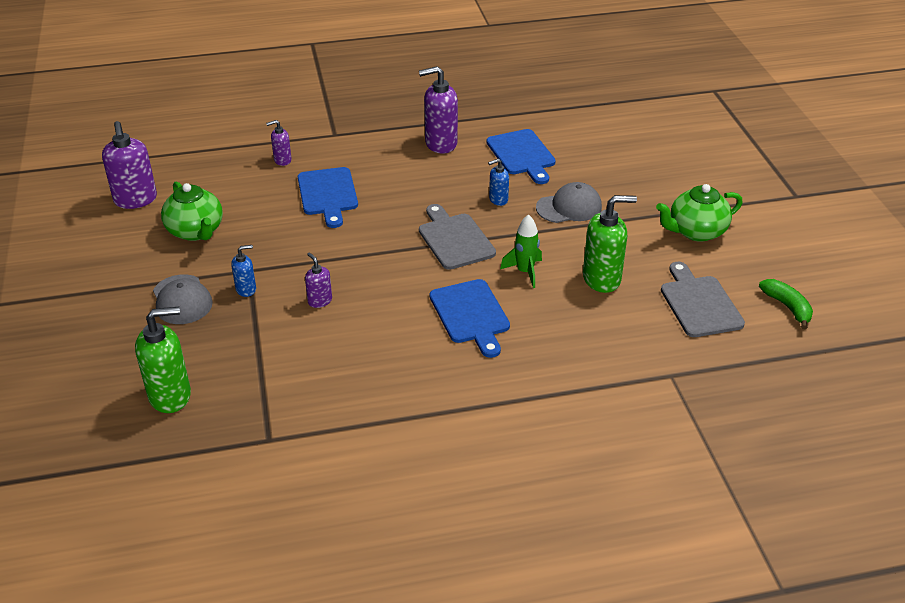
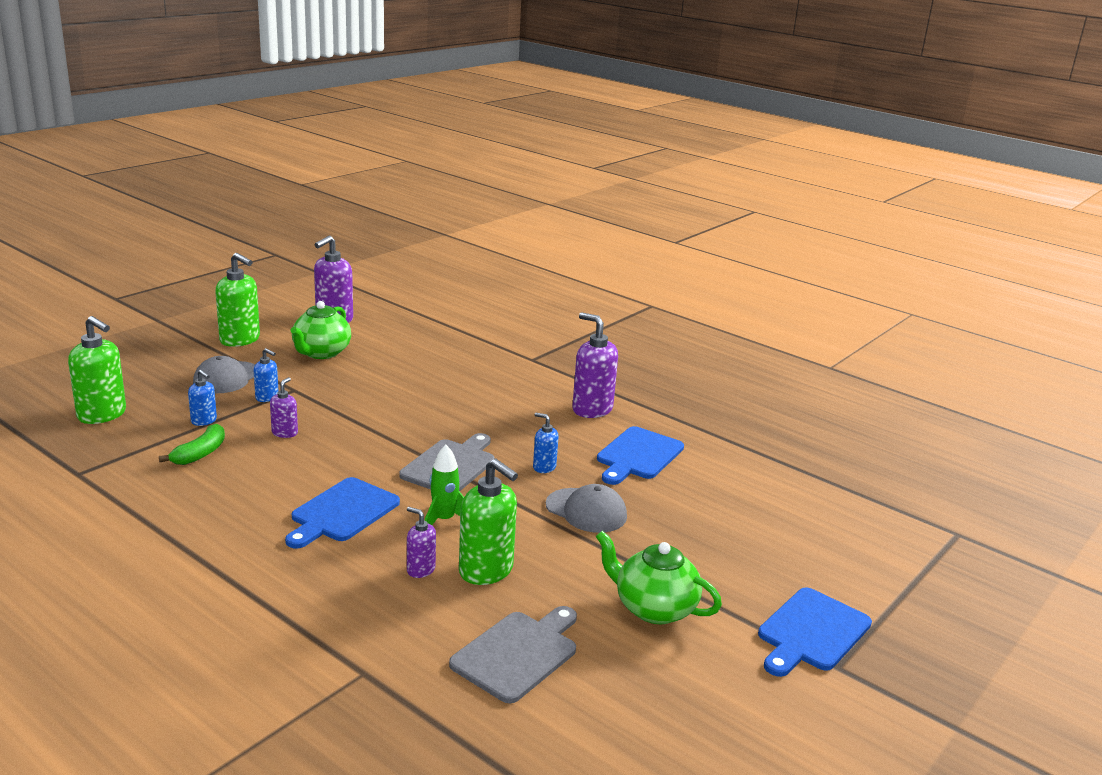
camera: 50 degrees right, 15 degrees down
(112, 267) = (240, 340): none -> green soap dispenser
(250, 338) = (204, 421): none -> blue soap dispenser
(282, 160) = (462, 352): purple soap dispenser -> purple soap dispenser (420, 570)
(328, 194) = (441, 386): blue cutting board -> blue cutting board (812, 632)
(787, 307) = (591, 729): green banana -> green banana (200, 453)

